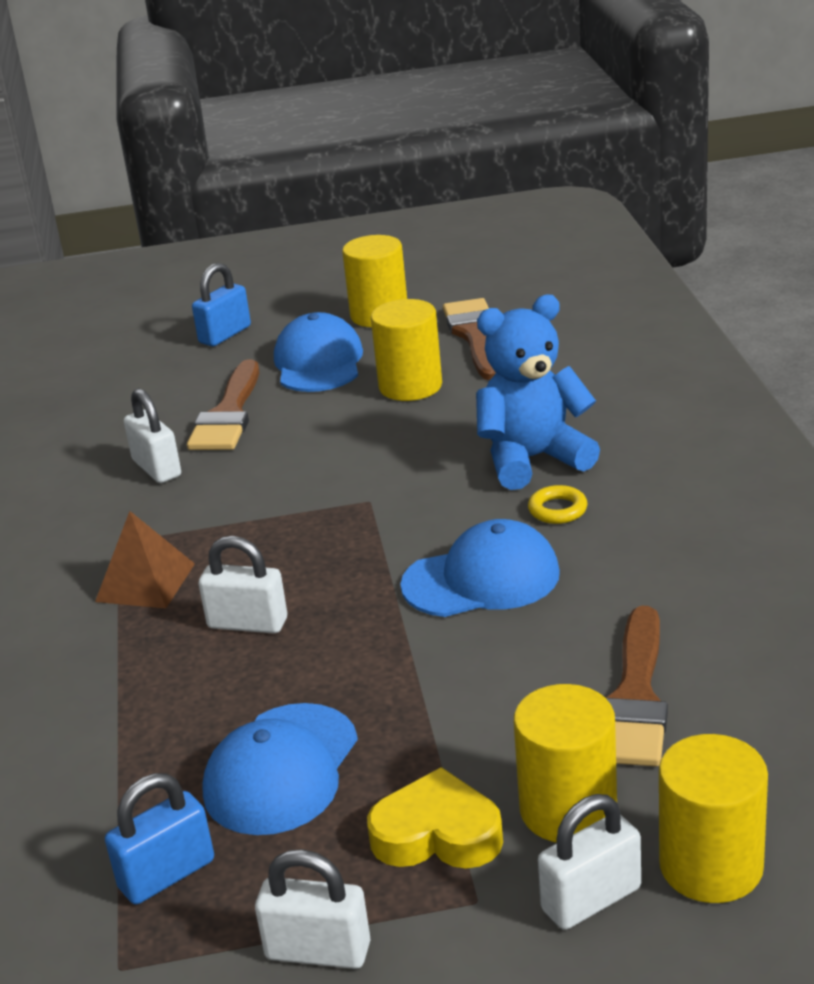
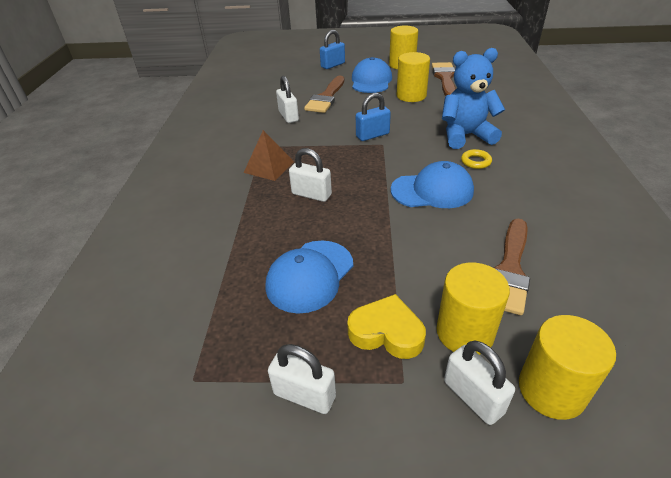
camera: 10 degrees right, 10 degrees up
(167, 874) = (235, 326): blue padlock -> blue padlock (372, 135)
(591, 899) = (473, 397): white padlock -> white padlock turned 75 degrees clockwise

